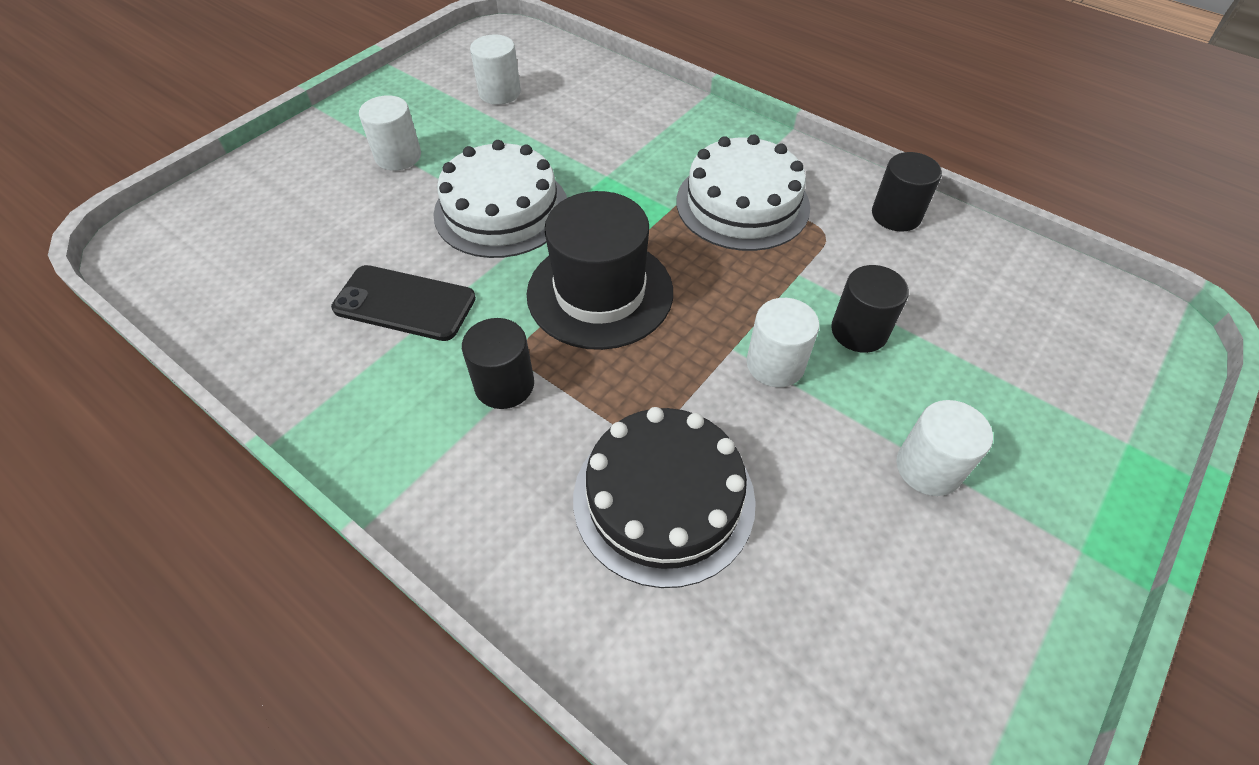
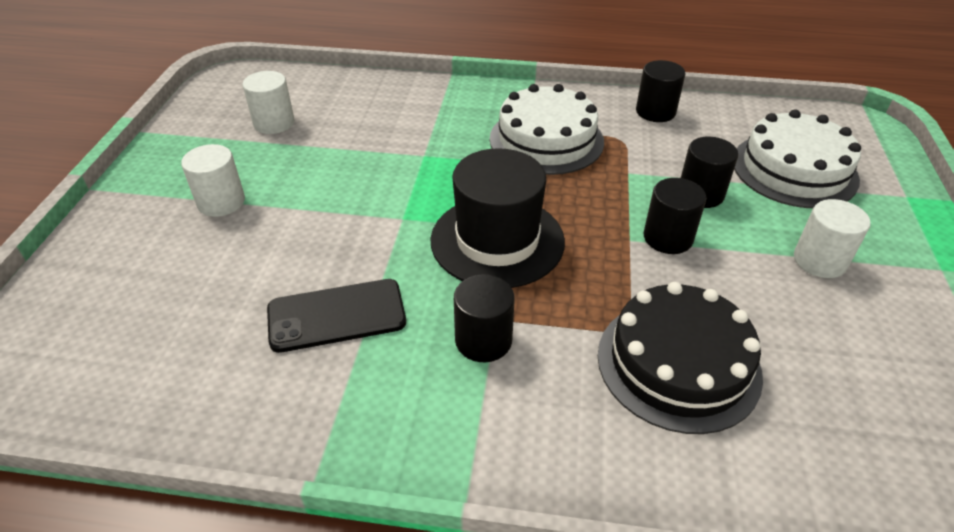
camera: 30 degrees left, 10 degrees down
(501, 210) = (358, 211): white cake -> white cake (794, 169)
(775, 364) = (668, 238): white cylinder -> black cylinder

